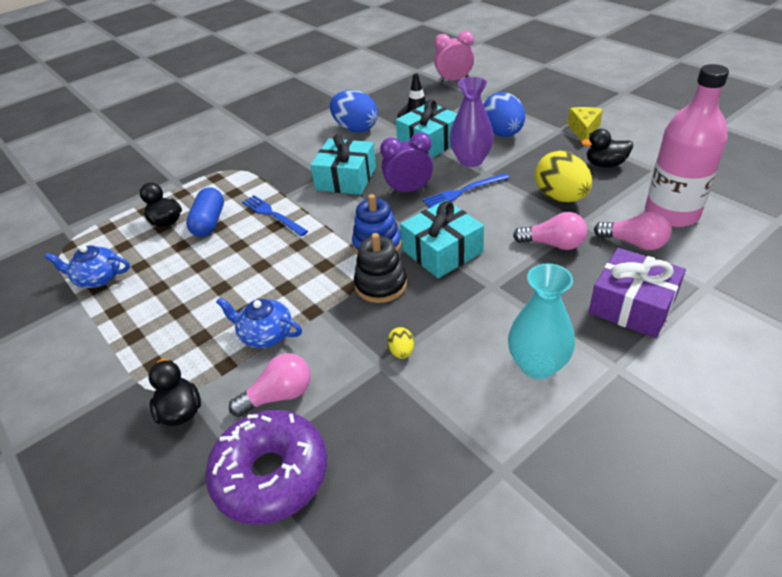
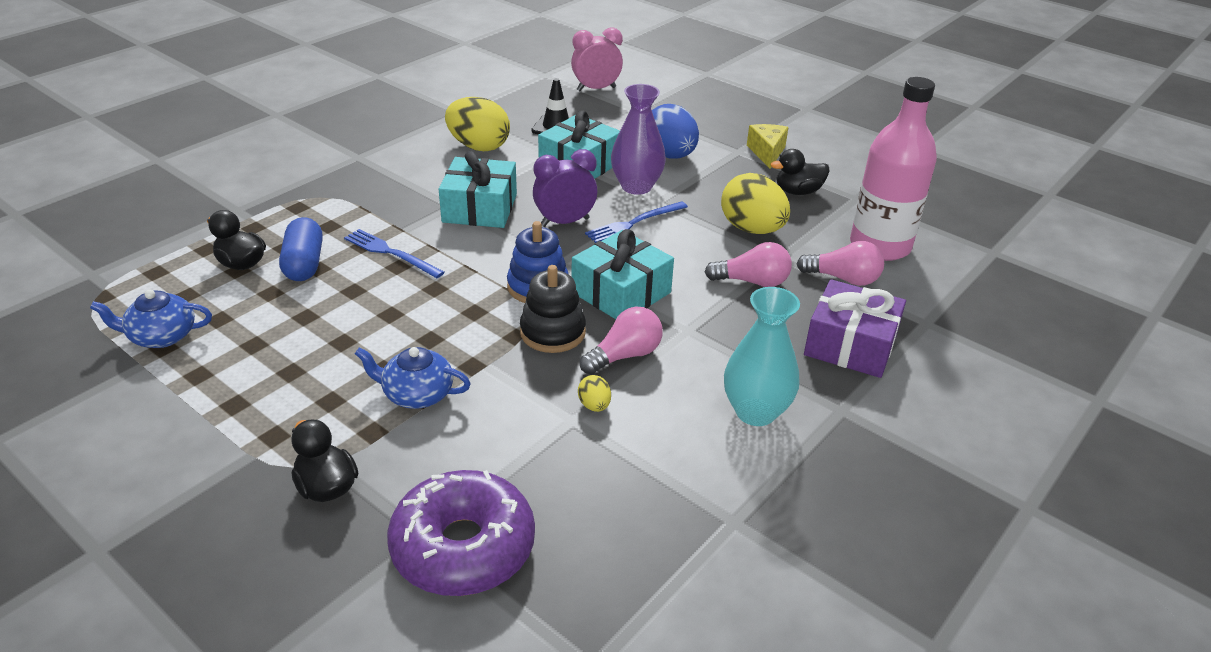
camera: 15 degrees left, 5 degrees down
(278, 396) = (451, 462): pink light bulb -> pink light bulb (624, 355)
(355, 128) = (479, 147): blue egg -> yellow egg

